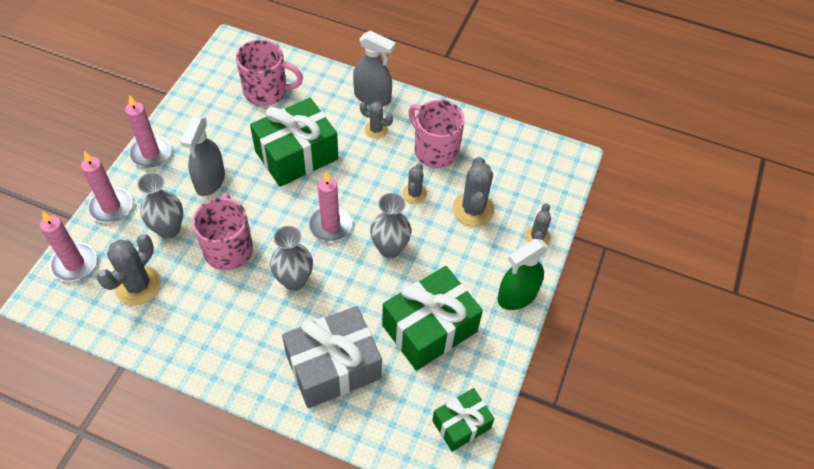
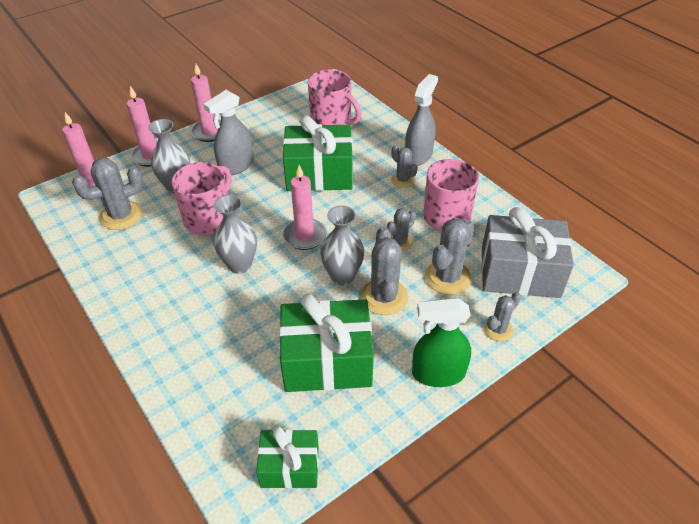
camera: 35 degrees right, 10 degrees down
(333, 367) = (214, 350): grey gift -> grey gift (520, 272)
(372, 97) = (418, 155): grey spray bottle -> grey spray bottle turned 120 degrees counterclockwise
(435, 251) = (384, 297): none -> grey cactus

